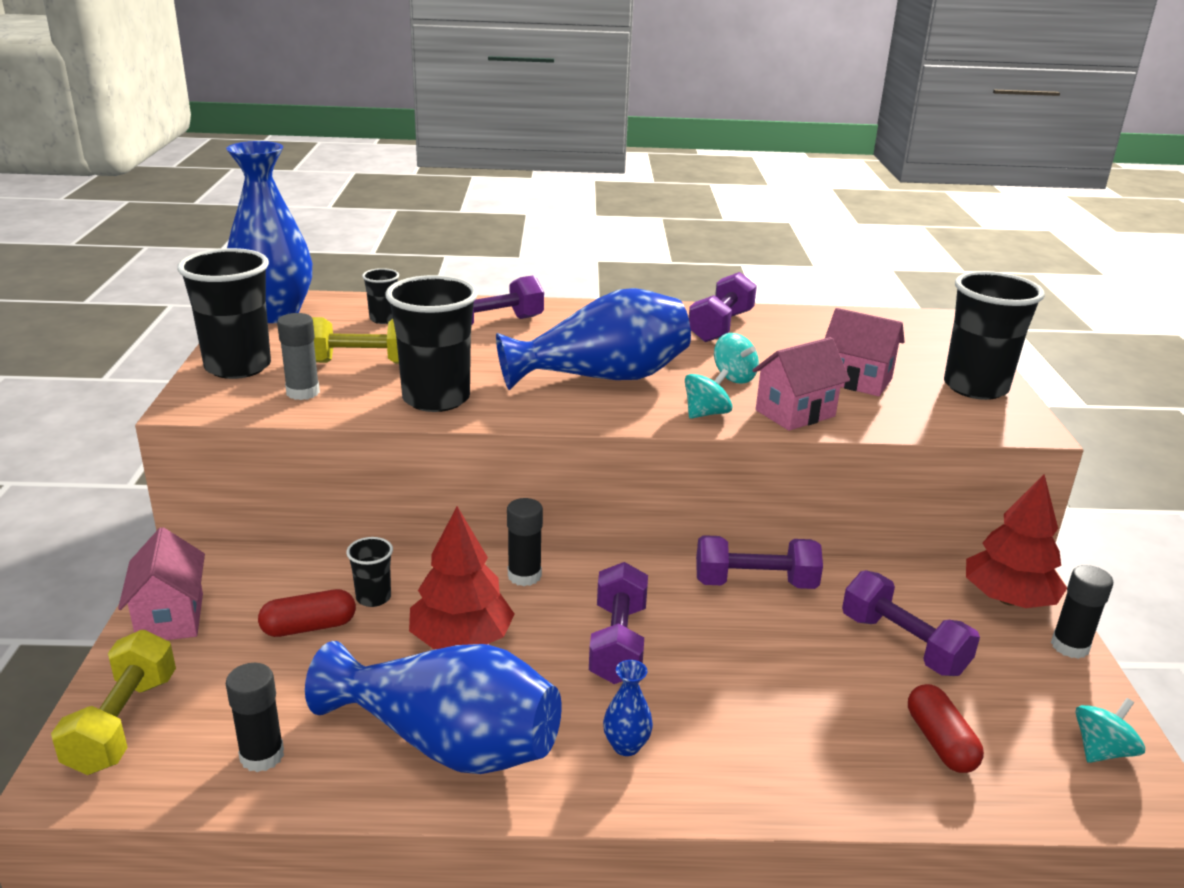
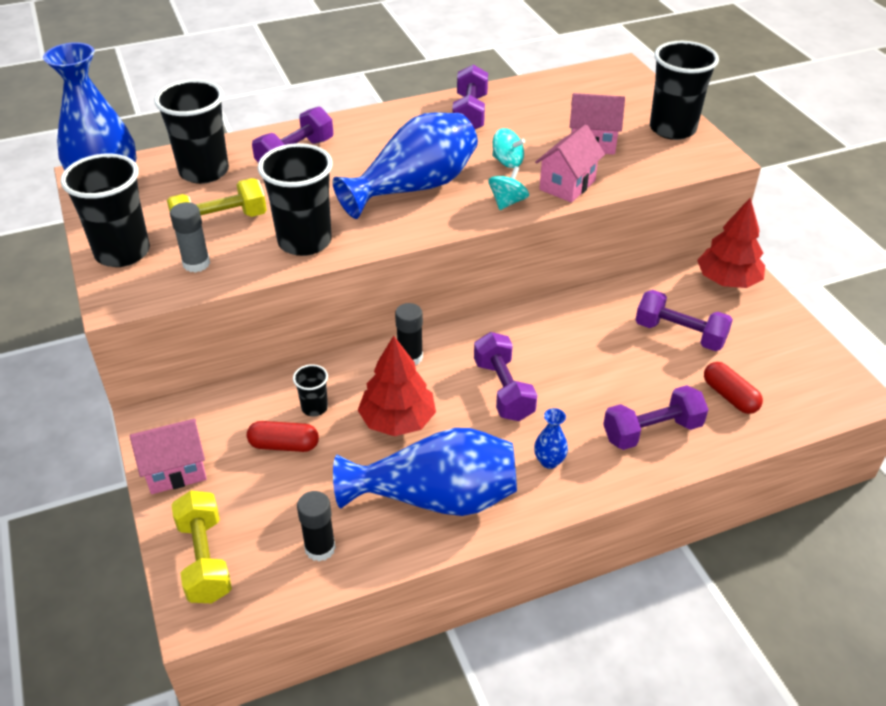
camera: 20 degrees left, 15 degrees up
(170, 618) = (176, 471): pink house -> pink house turned 75 degrees counterclockwise
(309, 627) = (284, 445): red capsule -> red capsule turned 45 degrees clockwise
(383, 319) = (204, 172): black cup -> black cup, size x2.08
(755, 583) = (567, 316): purple dumbbell -> purple dumbbell (652, 431)
(1069, 646) = (776, 305): black glue stick -> none
(1101, 751) = (819, 372): turquoise spinning top -> none

